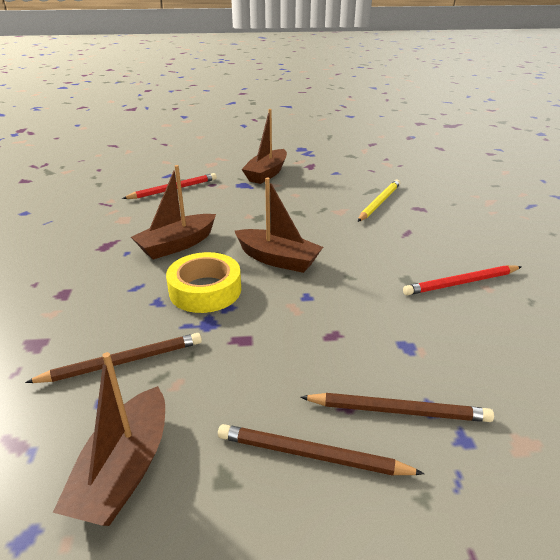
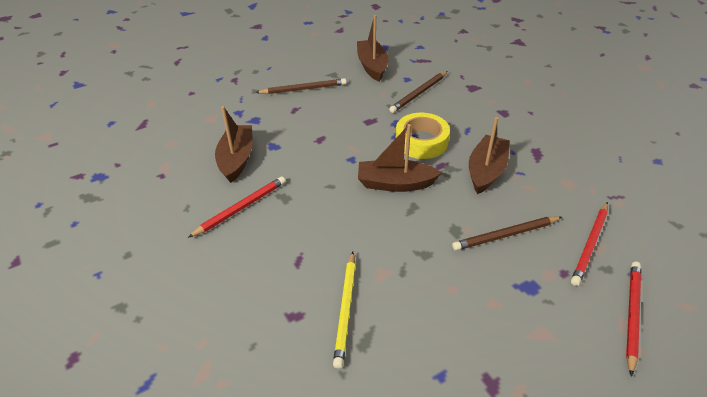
camera: 155 degrees right, 10 degrees up
(201, 165) = (632, 315): none -> red pencil
(266, 174) = (528, 328): brown boat -> brown boat (236, 159)
(397, 411) = (271, 113): brown pencil -> brown pencil (506, 235)

